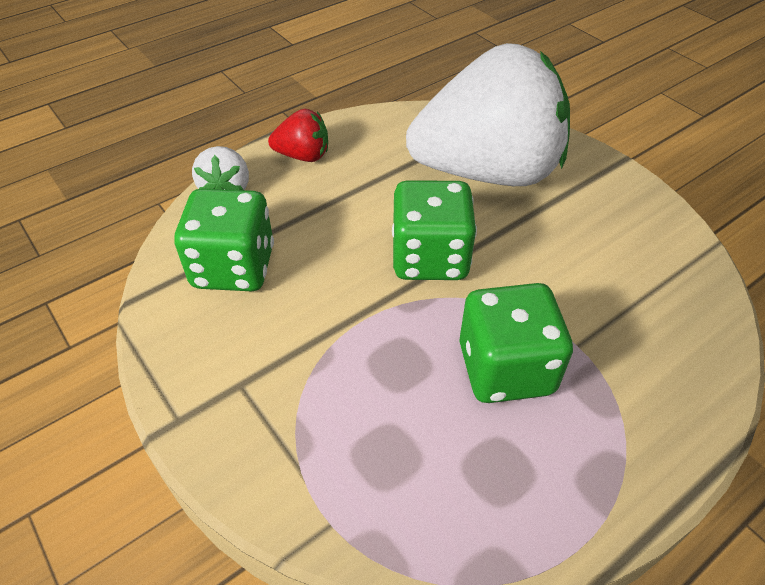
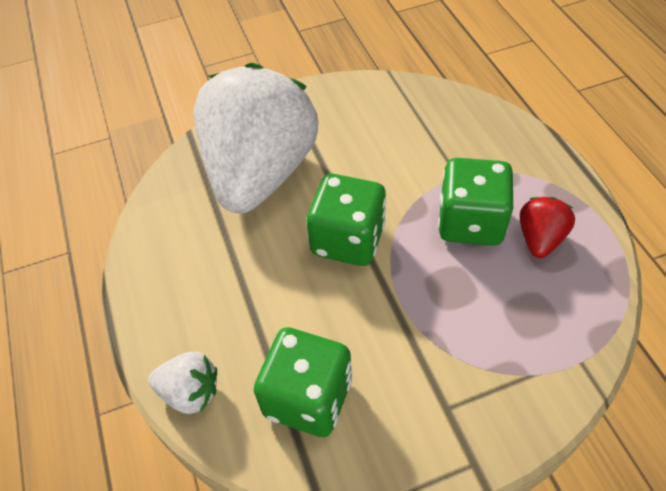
camera: 70 degrees left, 5 degrees up
(303, 156) = (169, 311): red strawberry -> red strawberry (540, 239)

